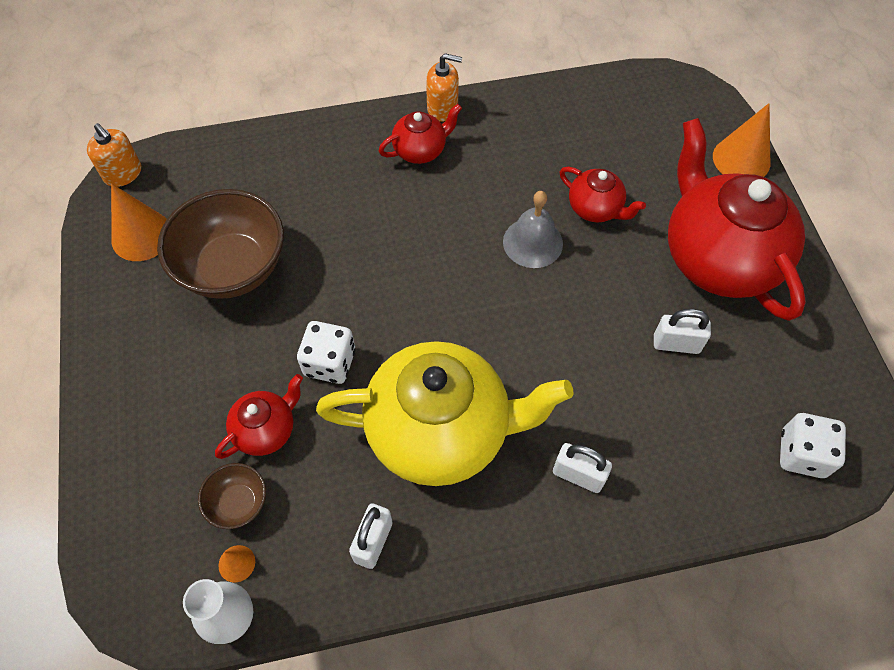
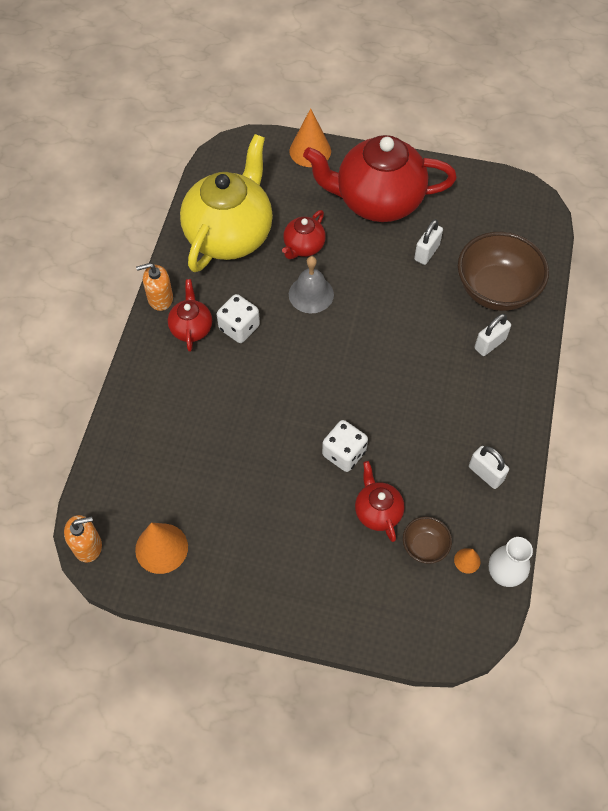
camera: 65 degrees left, 0 degrees up
(233, 268) = (229, 491): brown bowl -> brown bowl (496, 290)
(441, 431) = (427, 406): yellow teapot -> yellow teapot (229, 235)
(442, 108) = (160, 298): orange soap dispenser -> orange soap dispenser turned 135 degrees counterclockwise
(595, 208) = (303, 247): red teapot -> red teapot turned 150 degrees clockwise
(802, 454) = (525, 228): white dice -> white dice (239, 327)

